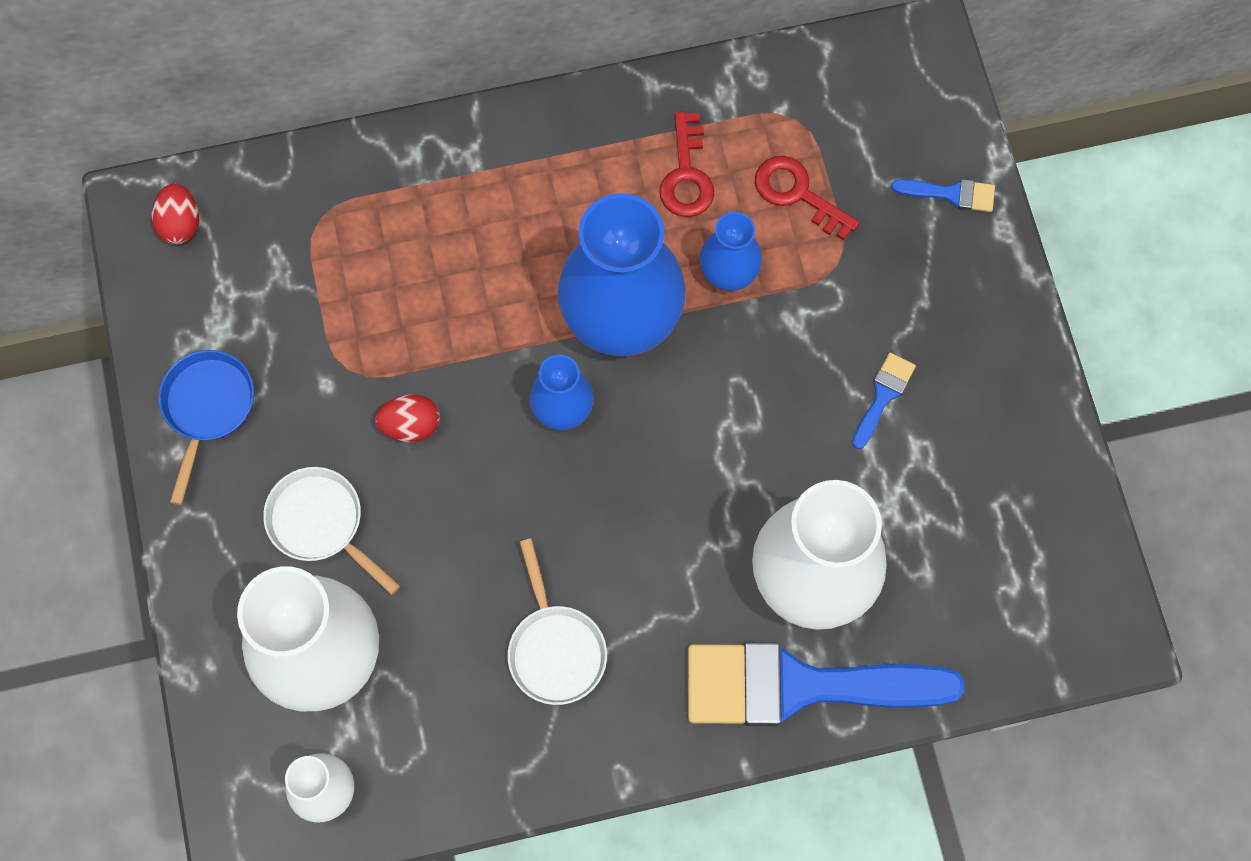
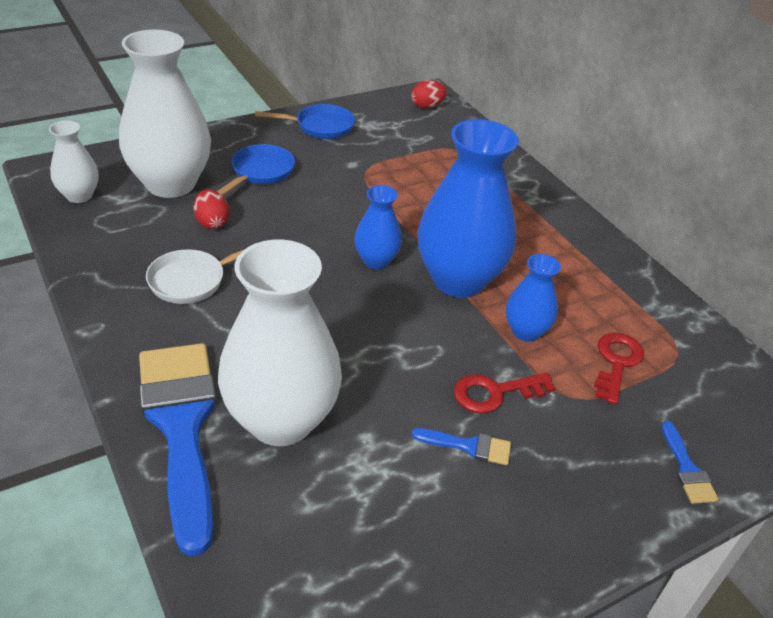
camera: 70 degrees right, 30 degrees down
(321, 523) = (260, 173): white pan -> blue pan
(411, 426) = (338, 198): red egg -> red egg (212, 222)
(686, 175) = (589, 298): red key -> red key (495, 393)

